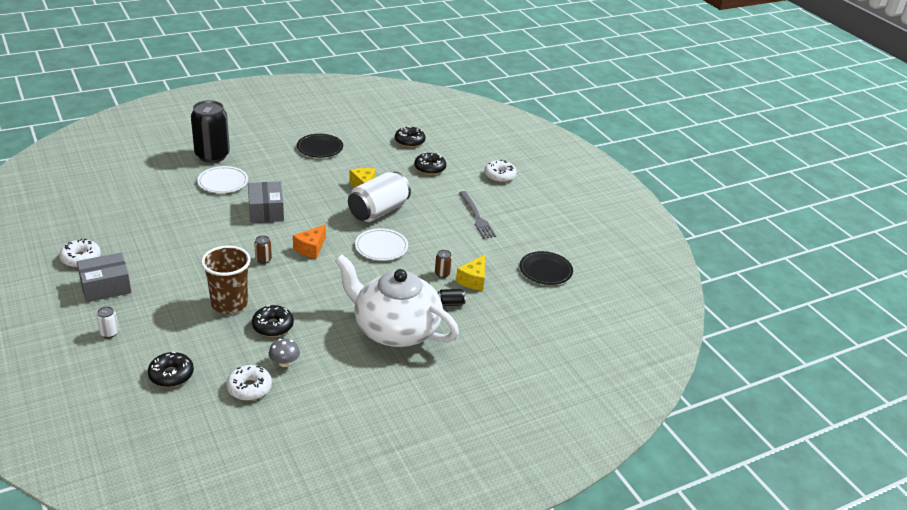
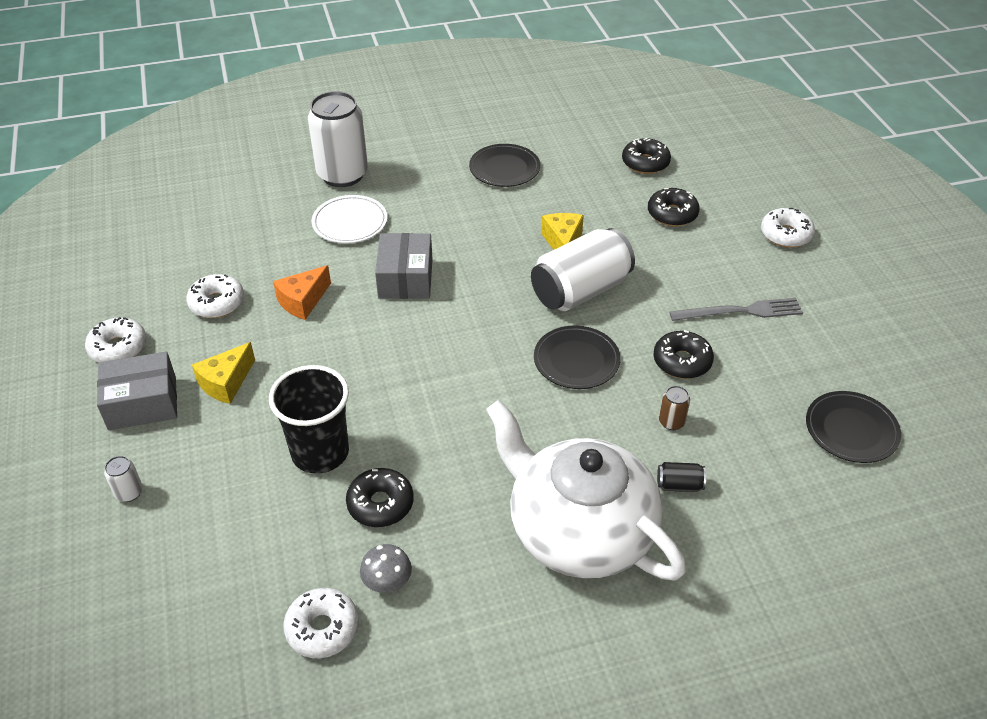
camera: 15 degrees right, 10 degrees up
(143, 230) = (217, 303): none -> white donut
(171, 375) = (205, 587): black donut -> black donut (682, 361)
(212, 155) = (342, 175): black can -> white can
(229, 304) = (320, 453): brown cup -> black cup
(263, 260) = (386, 371): brown can -> none
(311, 248) = (464, 355): orange cheese -> orange cheese (303, 301)
(381, 247) = (576, 360): white plate -> black plate
(473, 280) = (723, 440): yellow cheese -> yellow cheese (226, 383)
(477, 216) = (740, 311): grey fork -> grey fork turned 90 degrees counterclockwise

